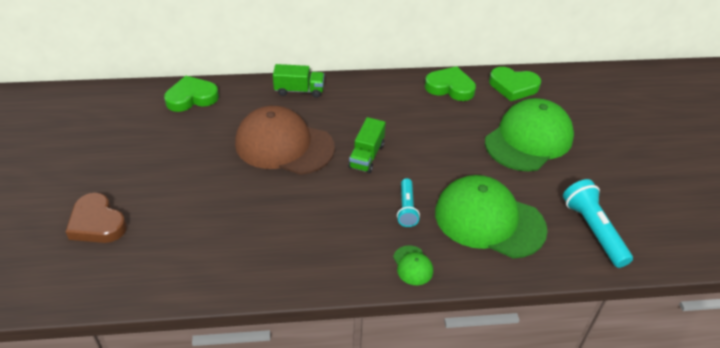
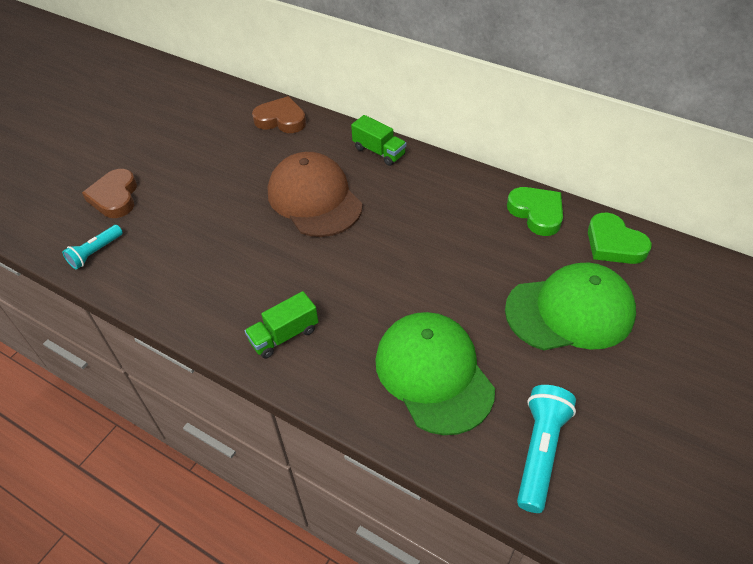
camera: 40 degrees right, 5 degrees up
(191, 97) = (281, 120): green heart -> brown heart
(366, 156) = (378, 245): green truck -> green truck (284, 335)
(406, 208) = (364, 316): turquoise flashlight -> turquoise flashlight (95, 252)
(413, 265) = (314, 374): green cap -> none

